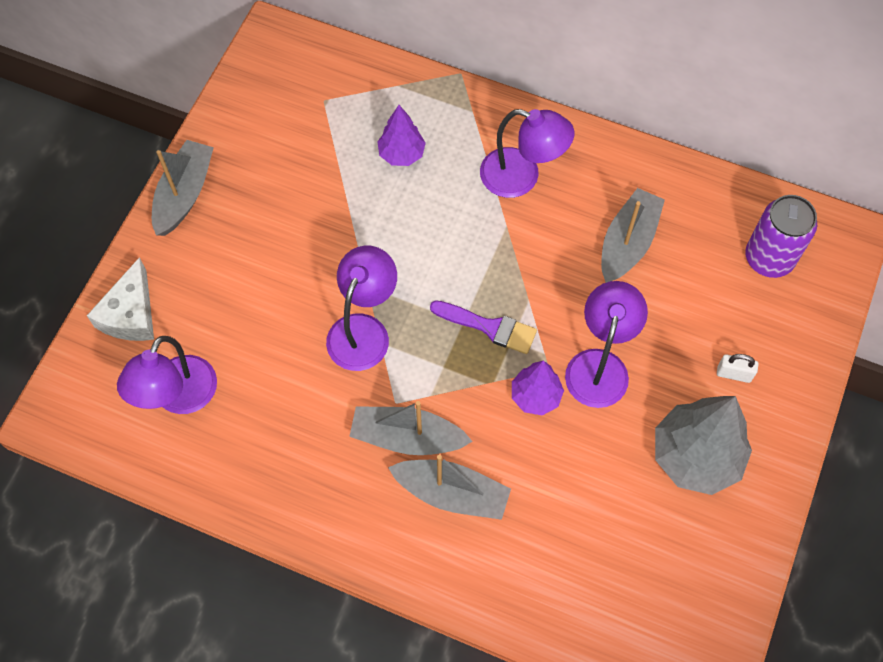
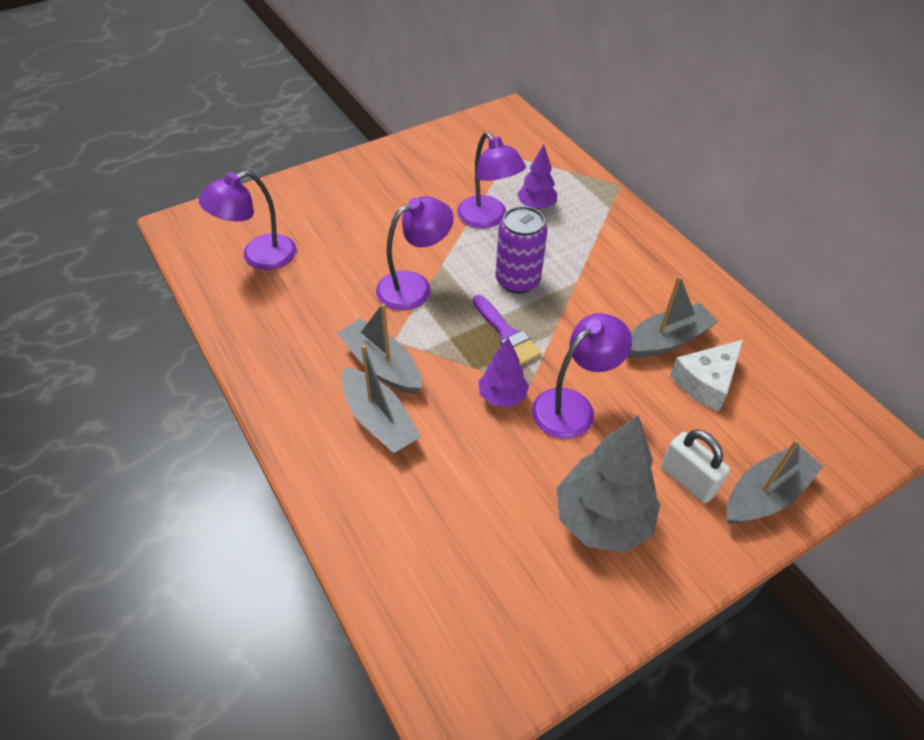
camera: 35 degrees right, 15 degrees down
(131, 314) = (278, 200): white cheese -> white cheese (706, 382)
(184, 194) = (374, 159): grey boat -> grey boat (766, 494)
(521, 177) = (613, 260): purple lamp -> purple lamp (488, 219)
(733, 374) = (688, 480): white padlock -> white padlock, size x1.59
(769, 258) = (787, 416): purple can -> purple can (517, 280)

